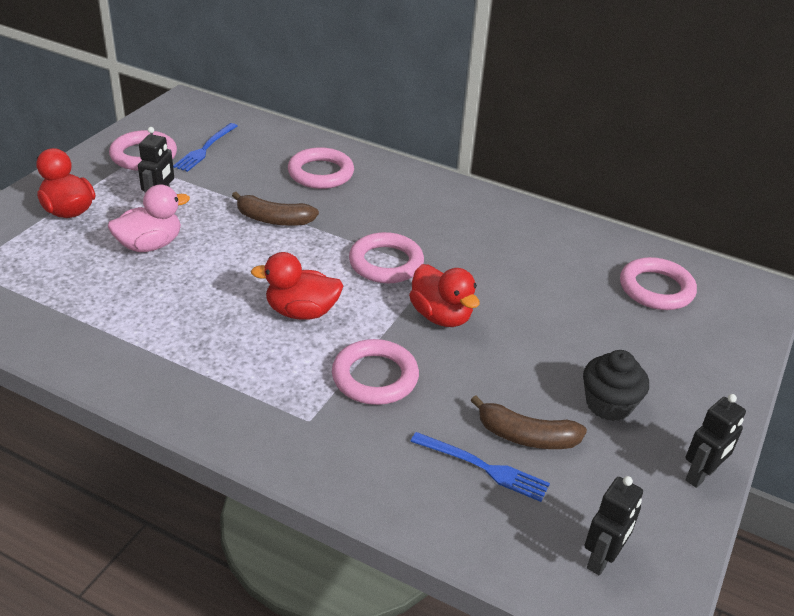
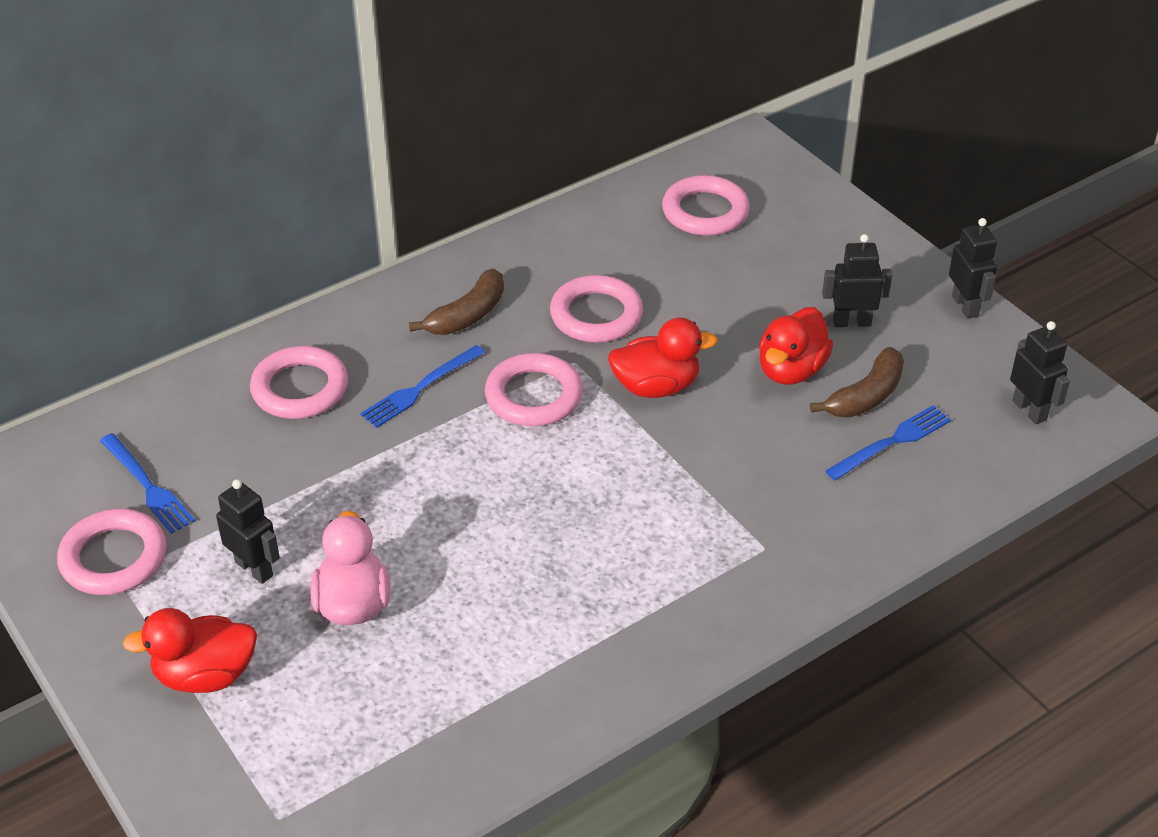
camera: 60 degrees left, 5 degrees up
(273, 219) = (376, 466): brown banana -> brown banana (467, 315)
(301, 312) = (581, 498): red duck -> red duck (791, 370)
(356, 215) = (420, 388): none -> blue fork
(375, 377) = (725, 474): pink ring -> pink ring (596, 315)
(608, 404) = (851, 322): black cupcake -> black robot

